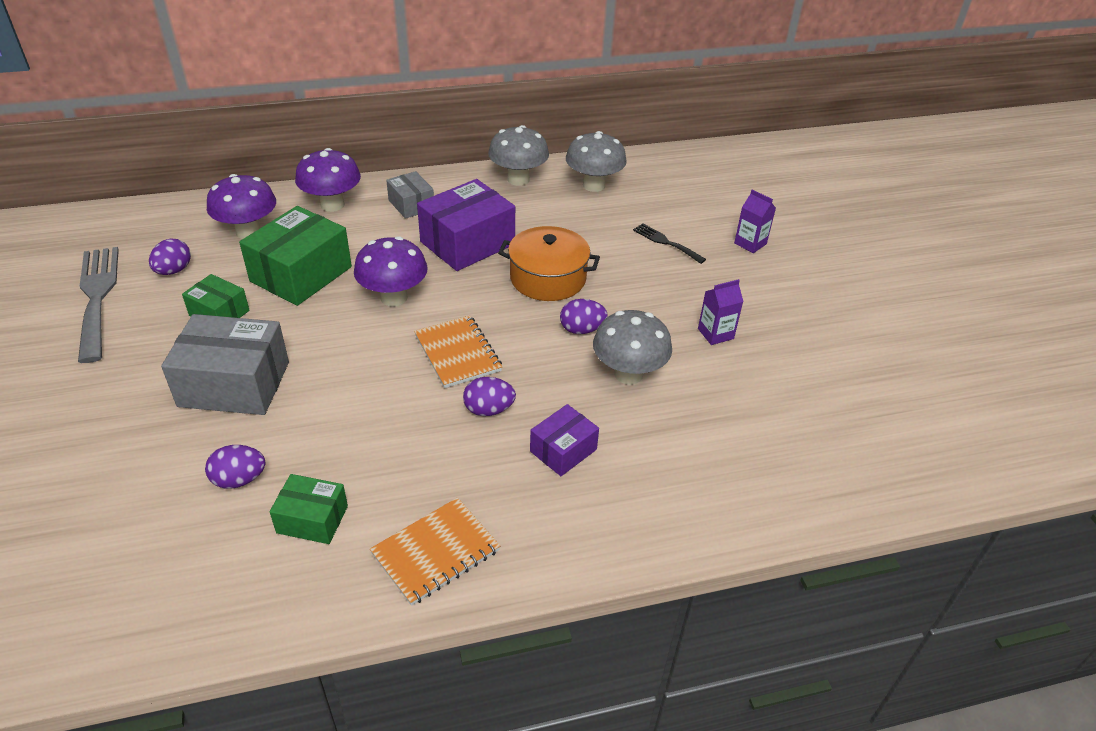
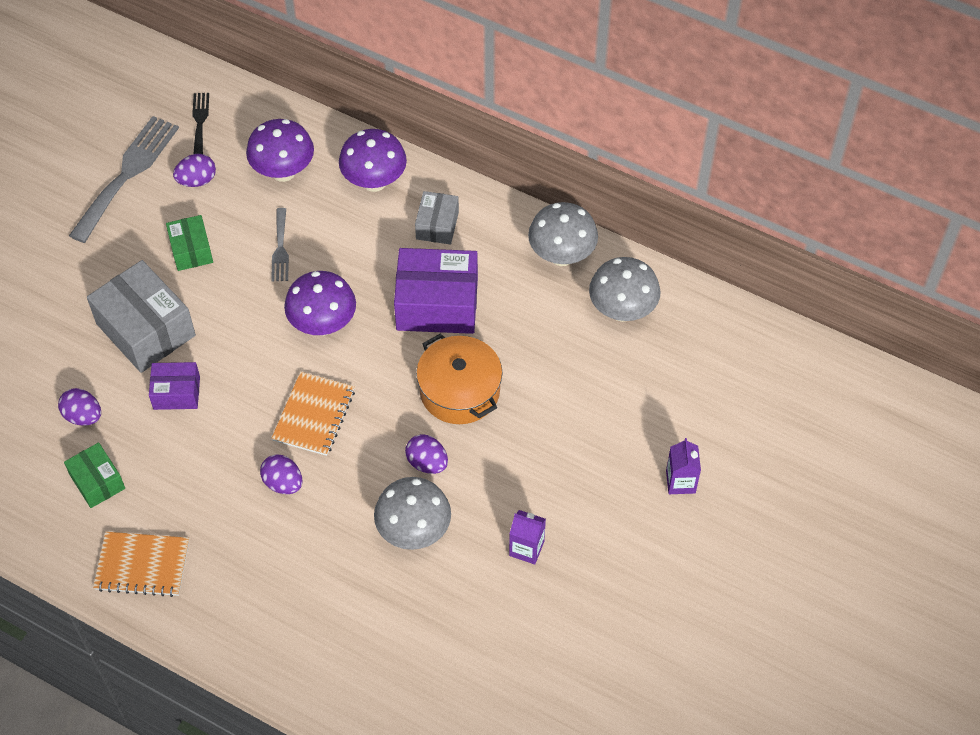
camera: 45 degrees right, 15 degrees up
(301, 274) = (280, 249): green box -> grey fork
(563, 450) = (296, 557): purple box -> purple box (176, 393)
(666, 242) = (605, 424): black fork -> black fork (200, 122)

